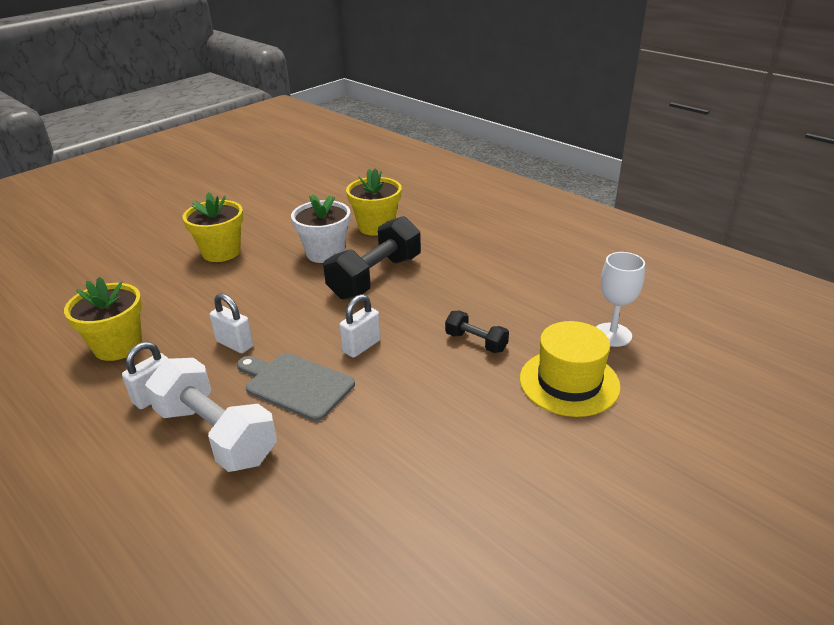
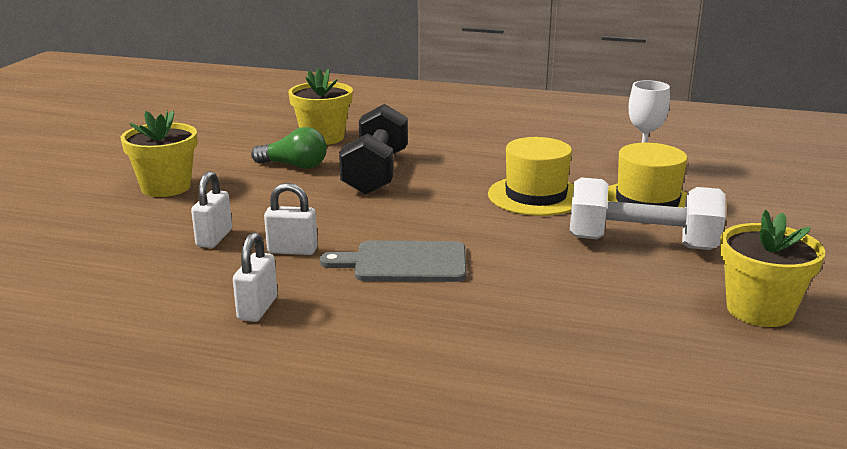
camera: 30 degrees left, 10 degrees down
(118, 346) = (147, 284): yellow flower pot -> yellow flower pot (759, 310)
(216, 434) = (371, 316): white dumbbell -> white dumbbell (642, 243)
(325, 253) = (294, 166): white flower pot -> green light bulb
(361, 346) = (432, 222): white padlock -> white padlock (214, 238)
(476, 342) = (536, 196): black dumbbell -> yellow hat

